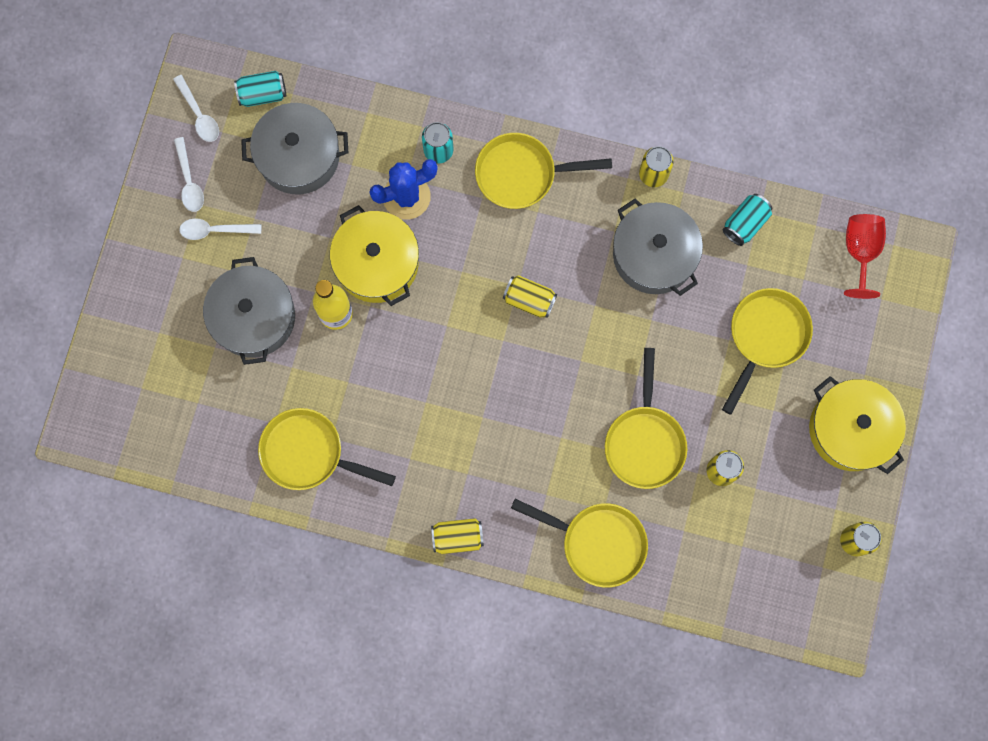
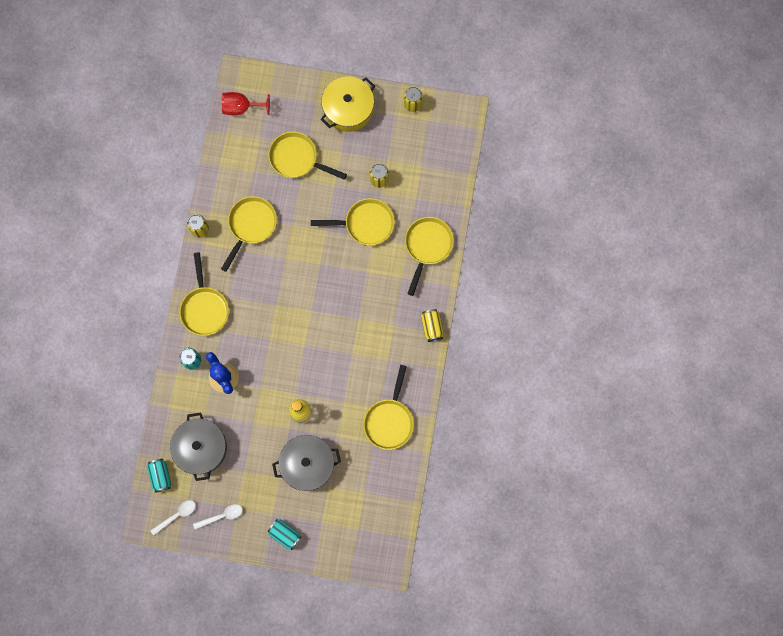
camera: 95 degrees left, 0 degrees up
(215, 230) = (253, 495): white spoon -> none
(377, 263) = (267, 391): yellow pot -> none
(529, 300) = (284, 297): yellow can -> none
(654, 254) = (251, 226): grey pot -> yellow pan
(745, 223) = (228, 174): turquoise can -> turquoise can (285, 534)

